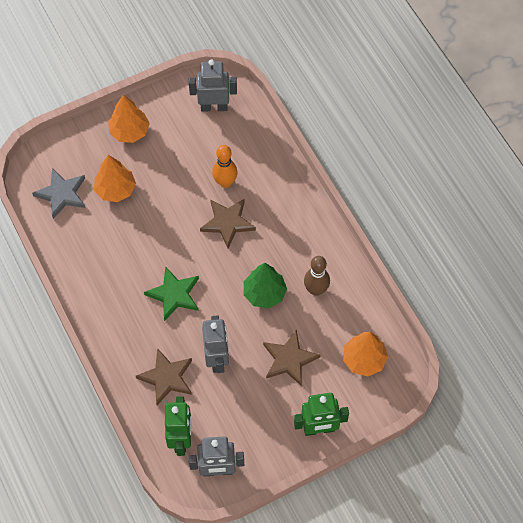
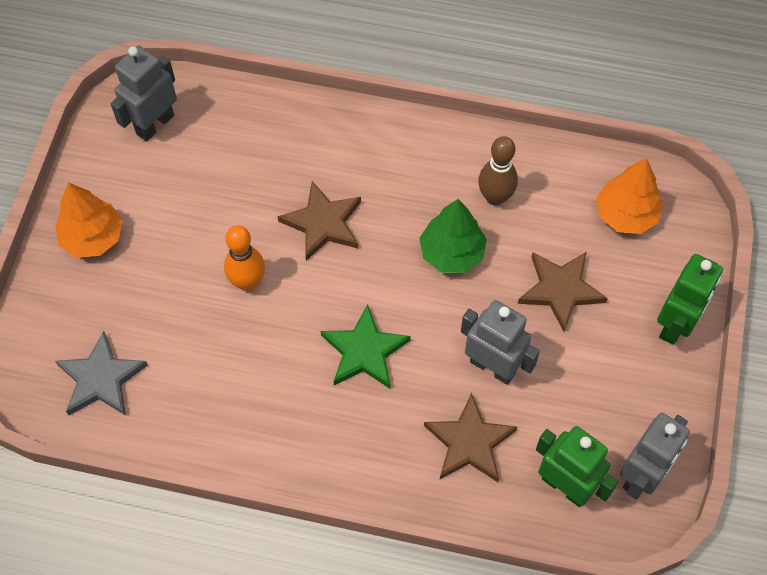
camera: 50 degrees left, 0 degrees up
(115, 189) = (157, 311): orange tree -> none
(225, 182) = (267, 186): orange bowling pin -> orange bowling pin (247, 282)

